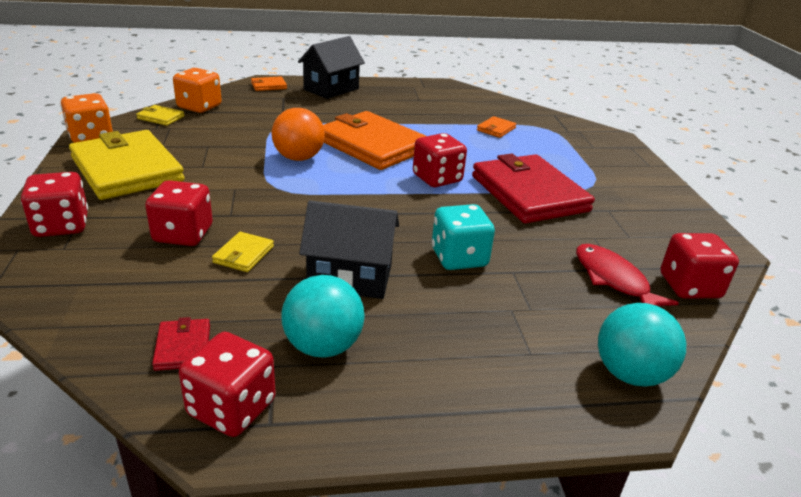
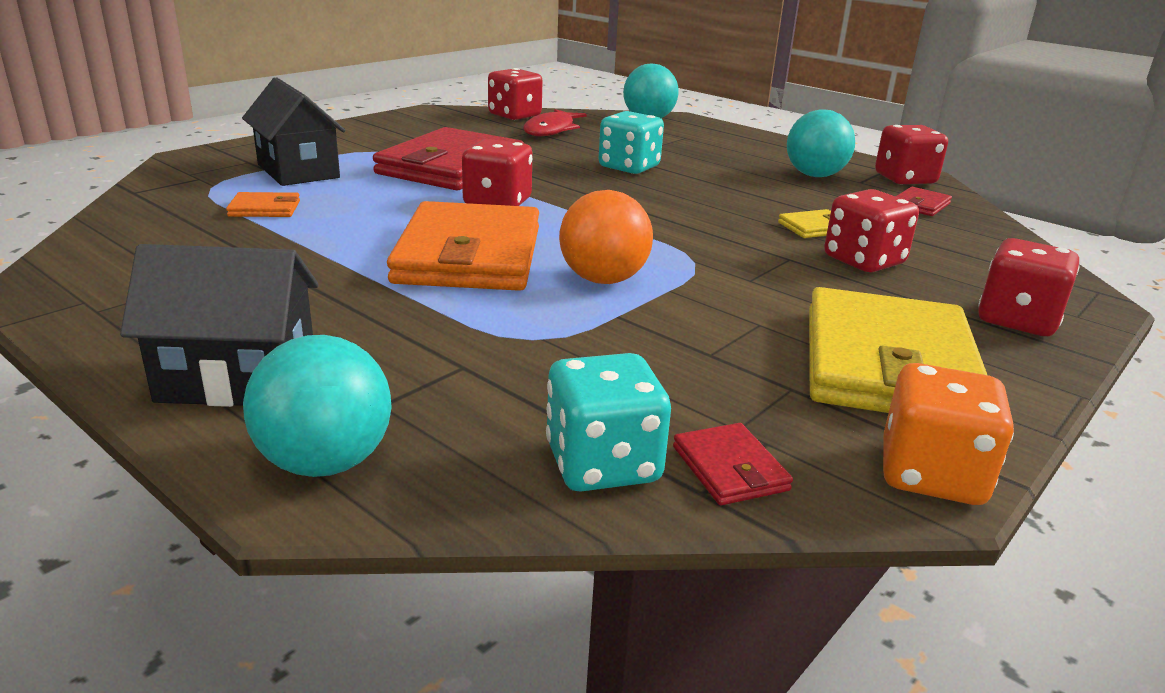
camera: 130 degrees left, 5 degrees down
(161, 117) = (729, 468): yellow wallet -> red wallet
(199, 107) = (603, 464): orange dice -> turquoise dice
(268, 86) = (325, 462): orange wallet -> turquoise ball
(350, 277) = (739, 188): black house -> black house (298, 171)

